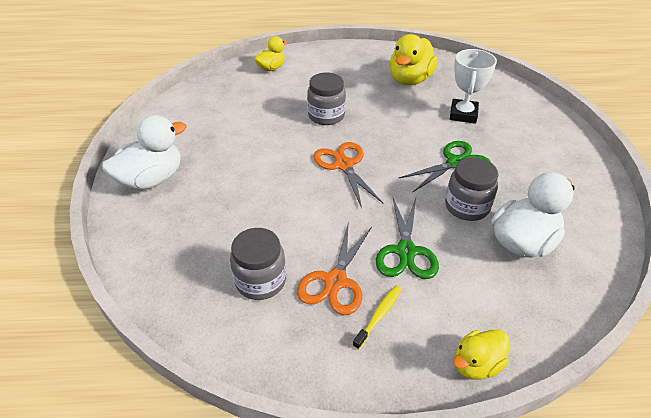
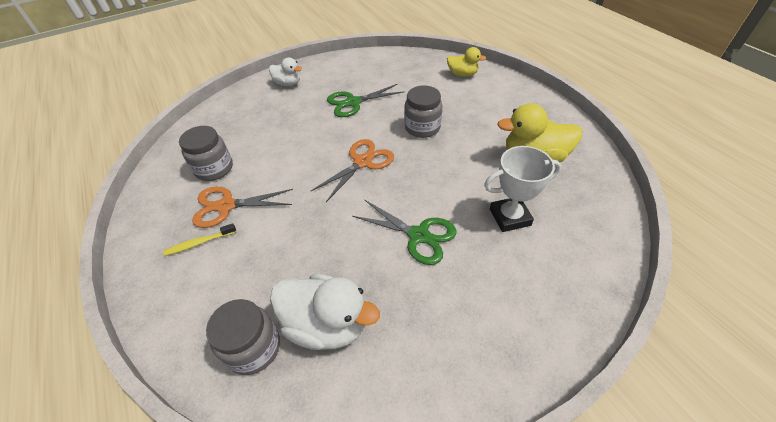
camera: 65 degrees right, 5 degrees up
(151, 179) = (288, 84): white duck -> white duck, size x0.59
(379, 315) = (199, 243): yellow toothbrush -> yellow toothbrush turned 150 degrees clockwise
(406, 251) = (275, 237): green scissors -> green scissors (353, 102)
(467, 206) = (356, 263): grey jar -> grey jar (253, 348)
(476, 364) = (162, 323): yellow duck -> none

